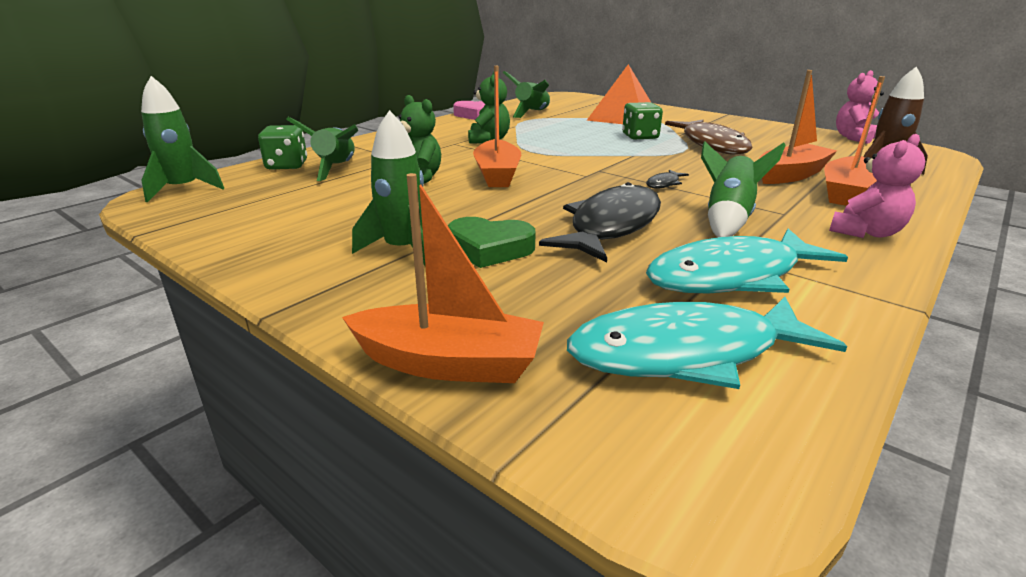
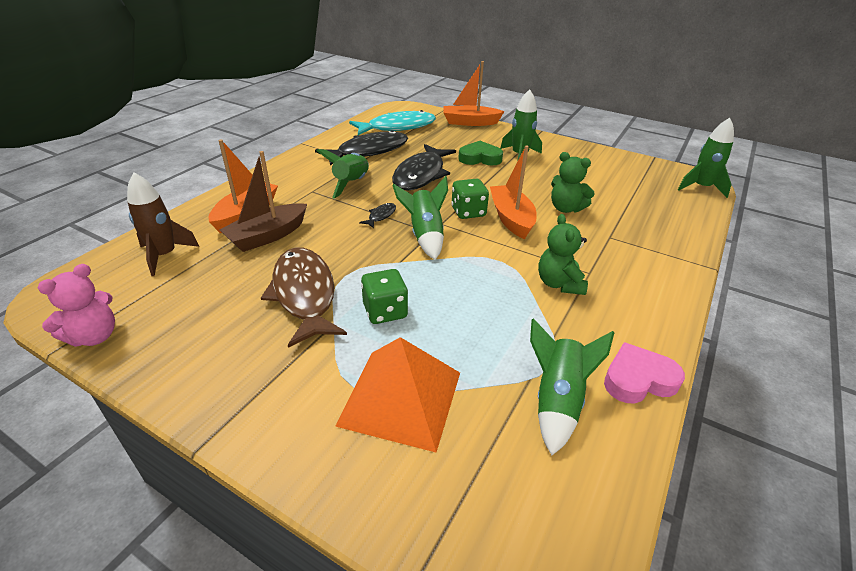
camera: 170 degrees right, 10 degrees up
(287, 165) = (684, 219): green dice -> green dice (468, 212)
(336, 169) = (640, 217): green rocket -> green rocket (425, 235)
(732, 276) = (368, 151): turquoise fish -> black fish
(790, 175) = (268, 236): orange boat -> brown boat
(866, 232) = (277, 178): pink teddy bear -> none

